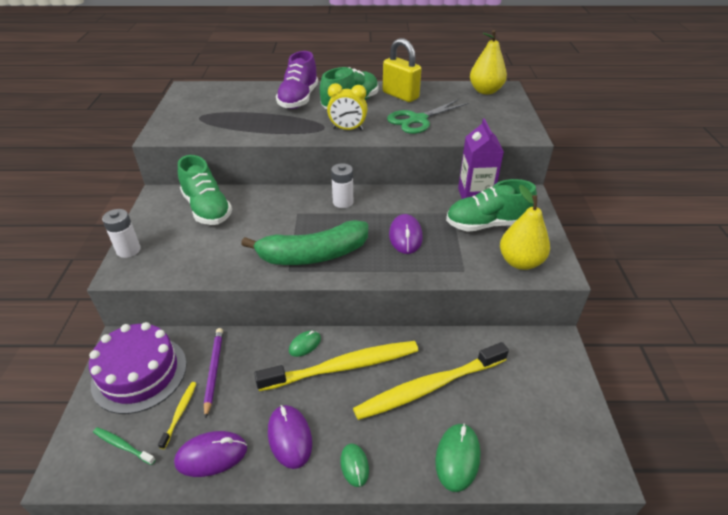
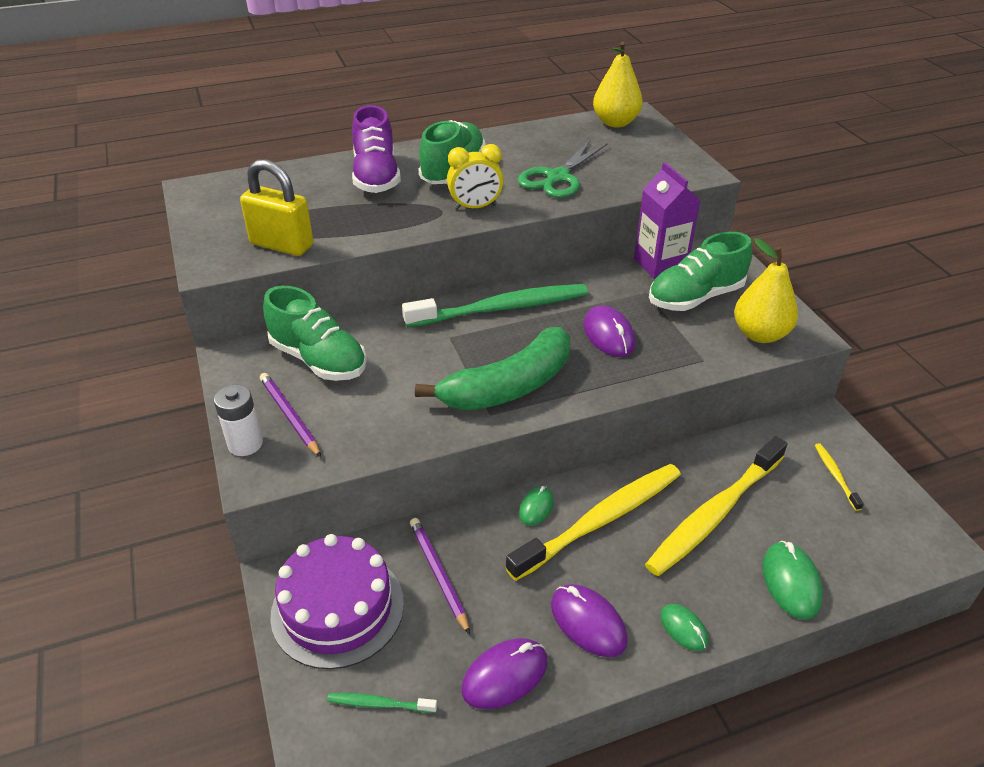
camera: 20 degrees left, 0 degrees up
(166, 240) = (290, 416): none -> purple pencil
(179, 413) = (429, 640): yellow toothbrush -> yellow toothbrush (835, 476)
(343, 202) = (500, 308): white battery -> green toothbrush
(400, 95) = (511, 147): yellow padlock -> yellow padlock (282, 245)

